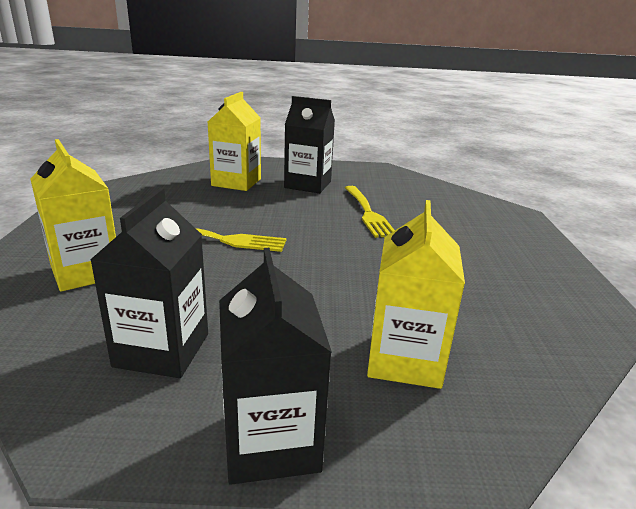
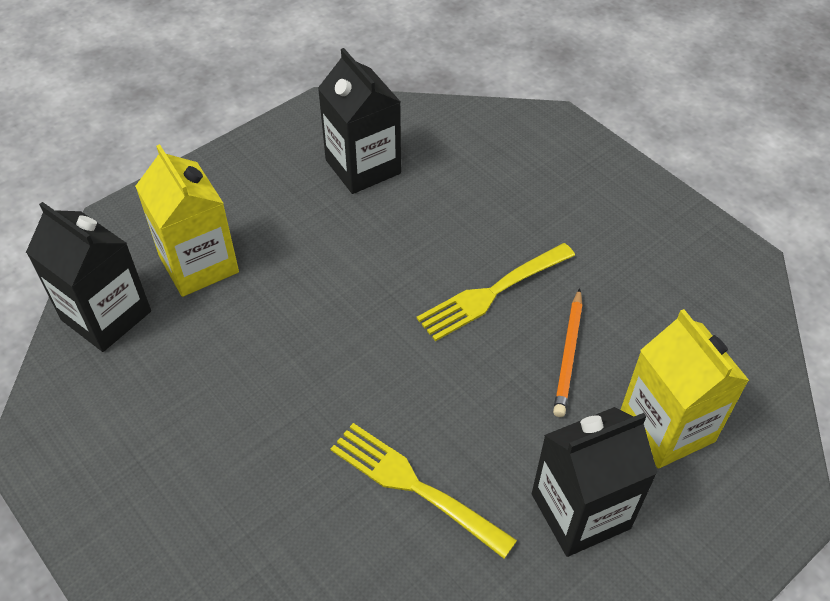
camera: 140 degrees right, 25 degrees up
(86, 271) = (521, 179): yellow carton -> none
(231, 209) = (568, 355): none -> orange pencil
(271, 442) = (235, 163): black carton -> black carton (106, 315)

